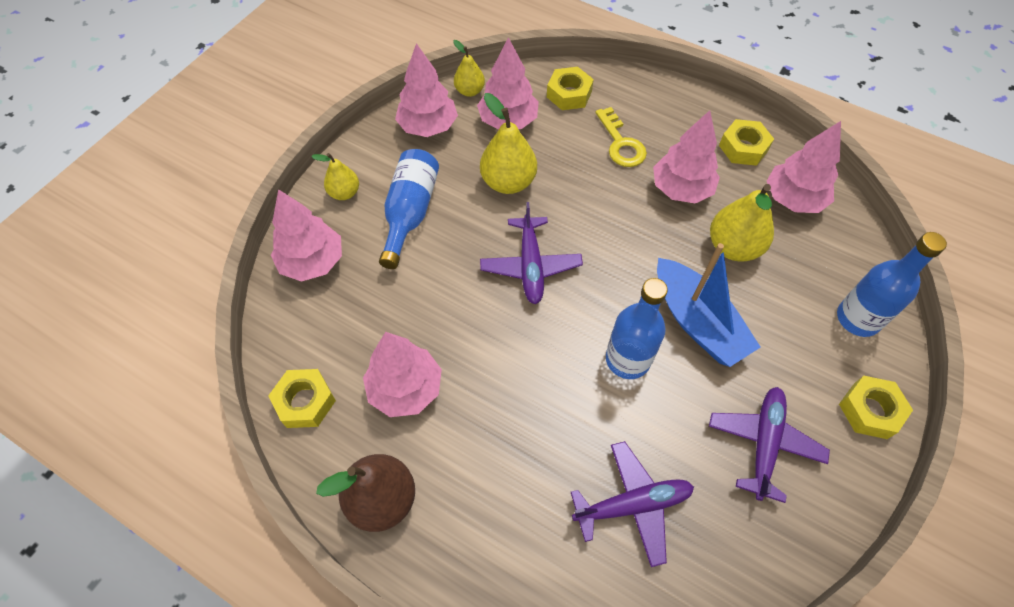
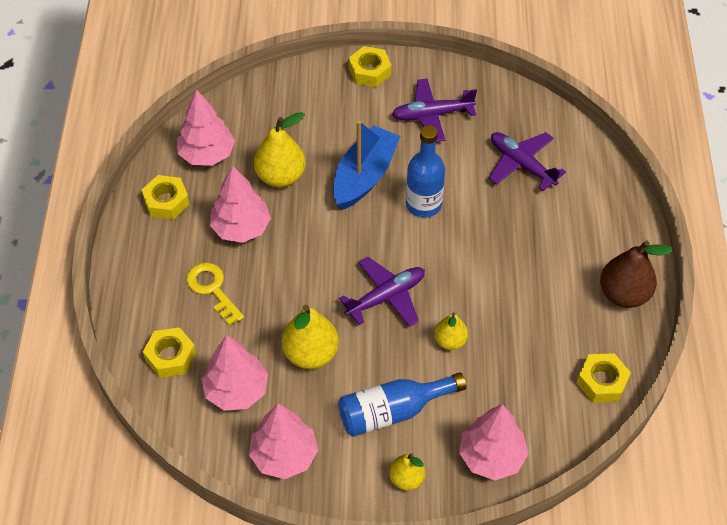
camera: 120 degrees left, 5 degrees down
(405, 388) = (544, 324): pink tree -> none
(469, 91) = (214, 445): yellow pear -> yellow pear (450, 341)
(621, 143) = (213, 289): yellow key -> yellow key turned 75 degrees counterclockwise
(857, 318) = (300, 92): blue bottle -> none

